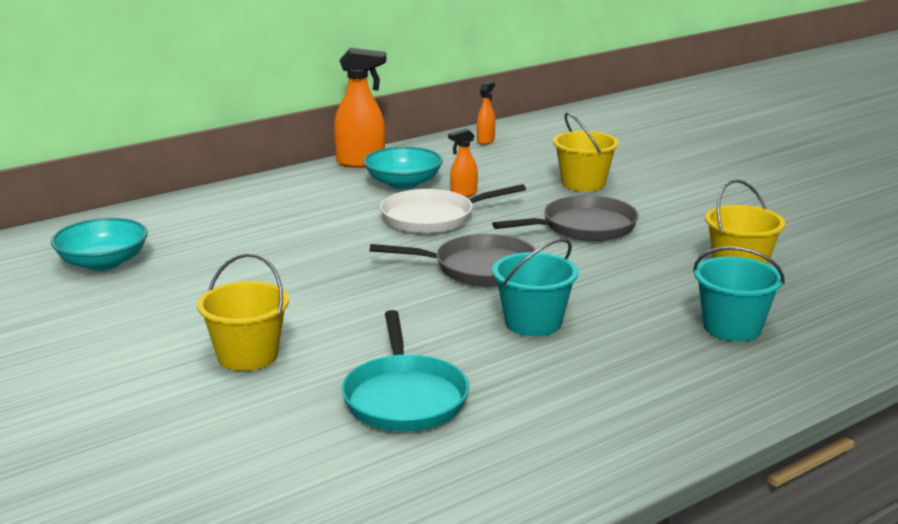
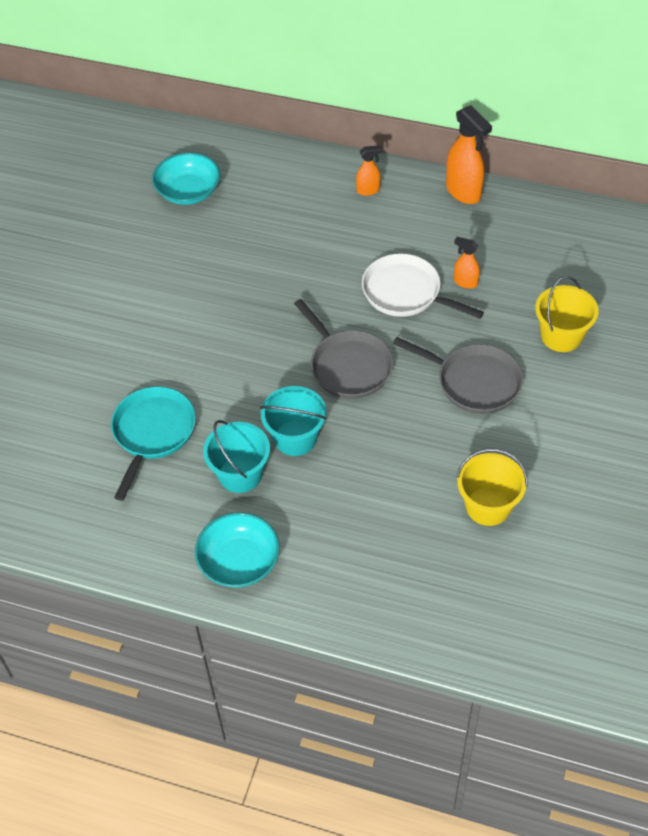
camera: 55 degrees right, 30 degrees up
(247, 356) = (140, 336): yellow bucket -> none
(403, 183) = (451, 238): turquoise bowl -> turquoise bowl (239, 561)
(404, 398) = (153, 433): turquoise pan -> turquoise pan turned 150 degrees clockwise
(485, 141) = (589, 229): orange spray bottle -> orange spray bottle (368, 190)
(732, 327) = (382, 545): turquoise bucket -> turquoise bucket (240, 474)

